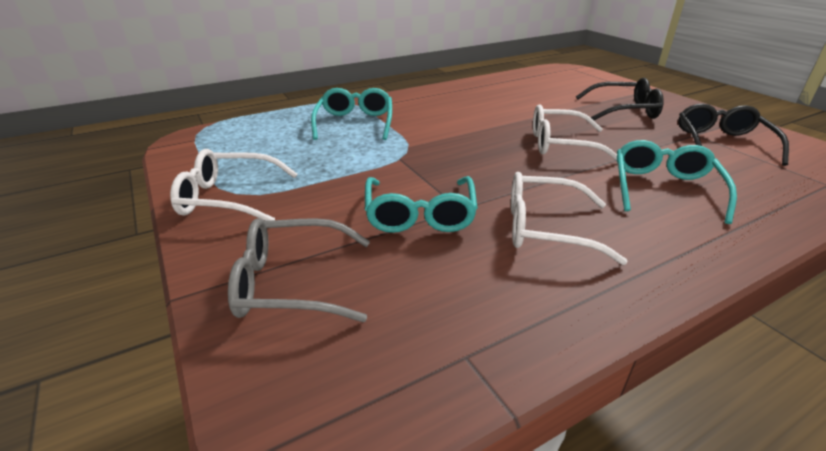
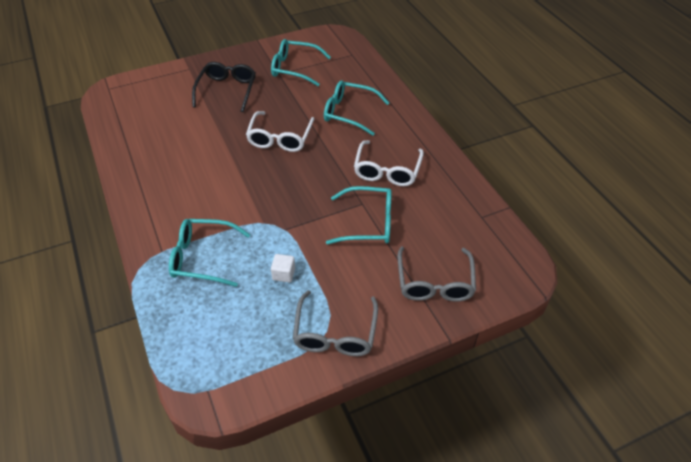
camera: 85 degrees left, 15 degrees up
(229, 198) = (335, 332): white glasses -> grey glasses
(328, 162) = (283, 274): none -> white cube
(722, 143) = (295, 68): black glasses -> turquoise glasses

